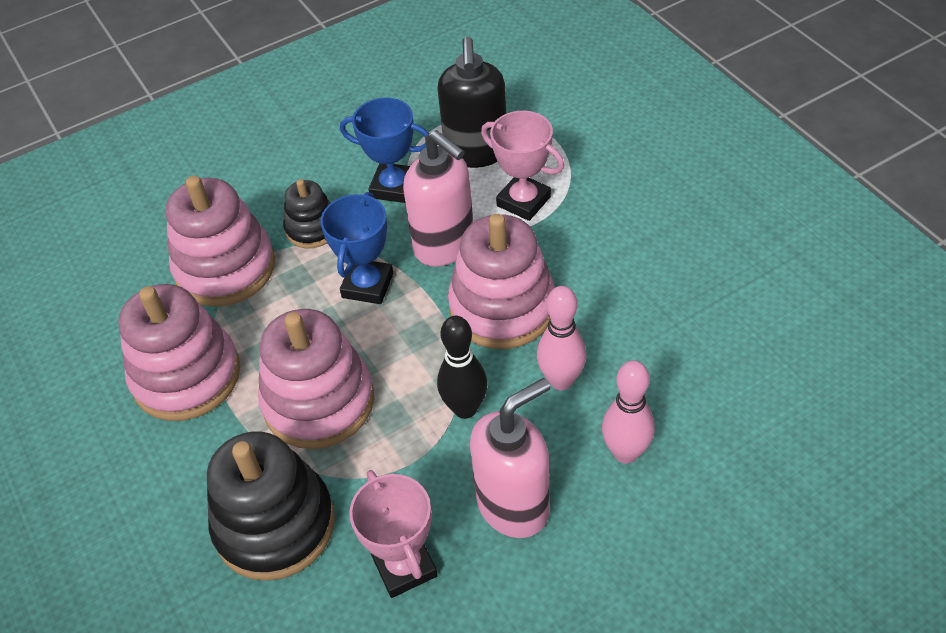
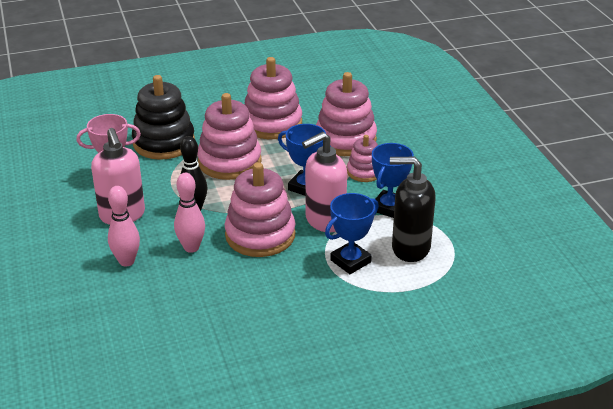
camera: 100 degrees right, 15 degrees down
(312, 228) = (364, 172): black stacking toy -> pink stacking toy
(523, 201) = (350, 261): pink trophy -> blue trophy

